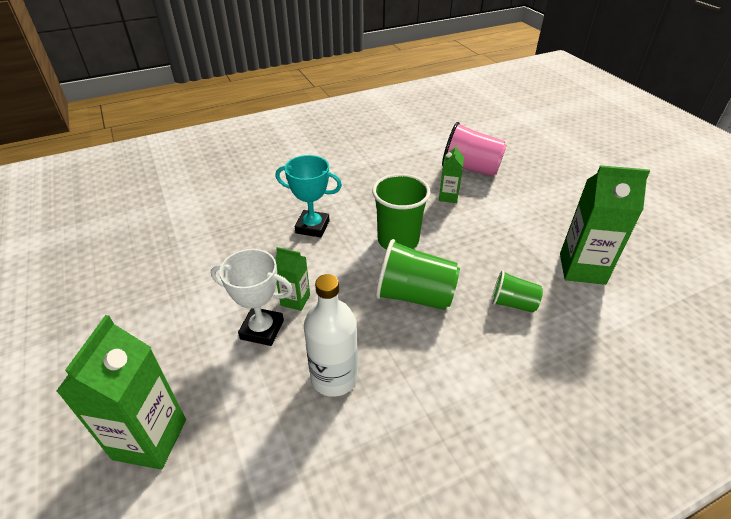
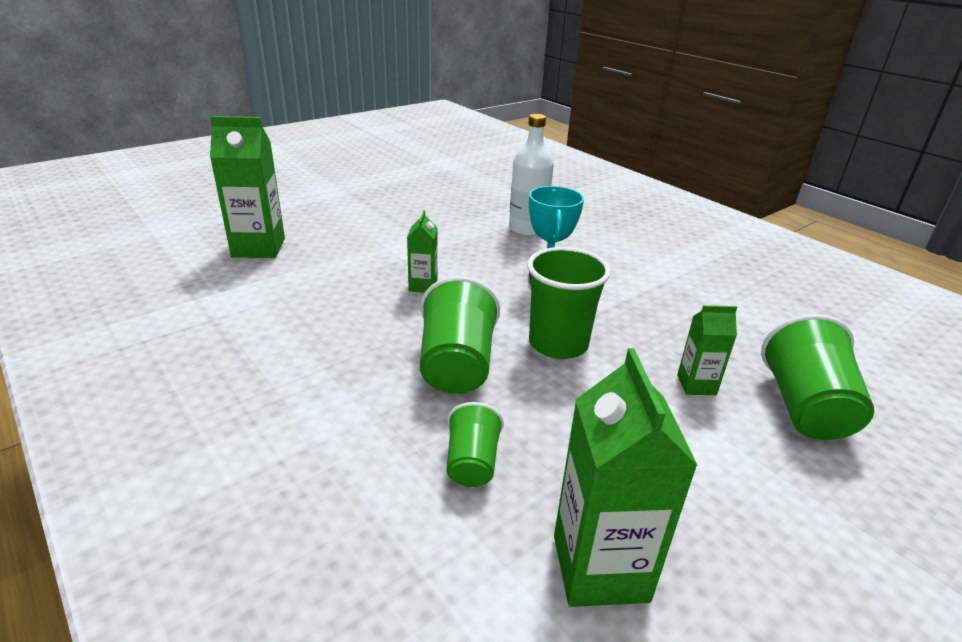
camera: 75 degrees right, 10 degrees down
(262, 329) = (378, 274): white trophy -> none
(334, 377) = (321, 322): white bottle -> white bottle (527, 229)
(470, 168) = (805, 408): pink cup -> green cup

